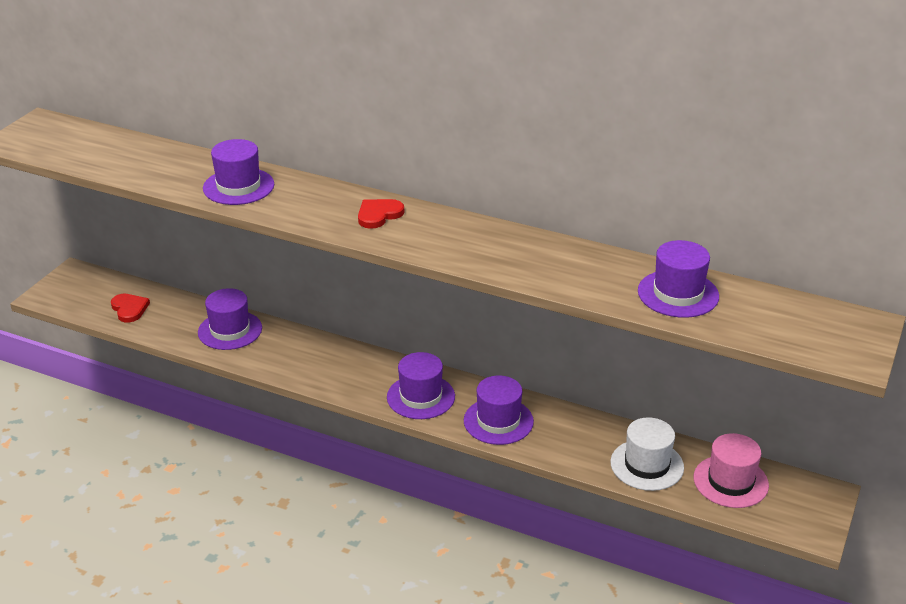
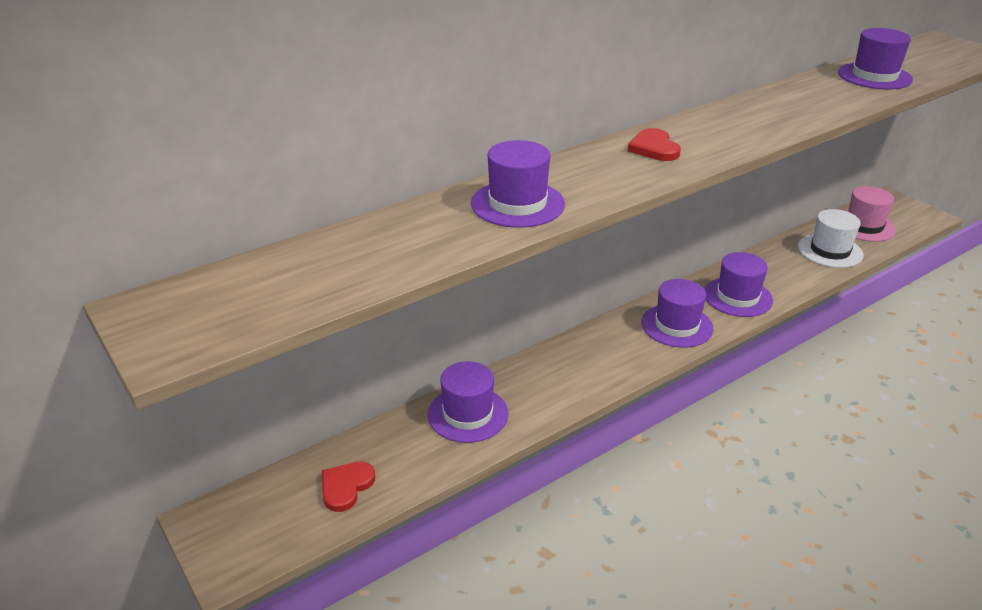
camera: 60 degrees left, 0 degrees up
(129, 309) = (346, 487): red heart -> red heart turned 60 degrees counterclockwise

